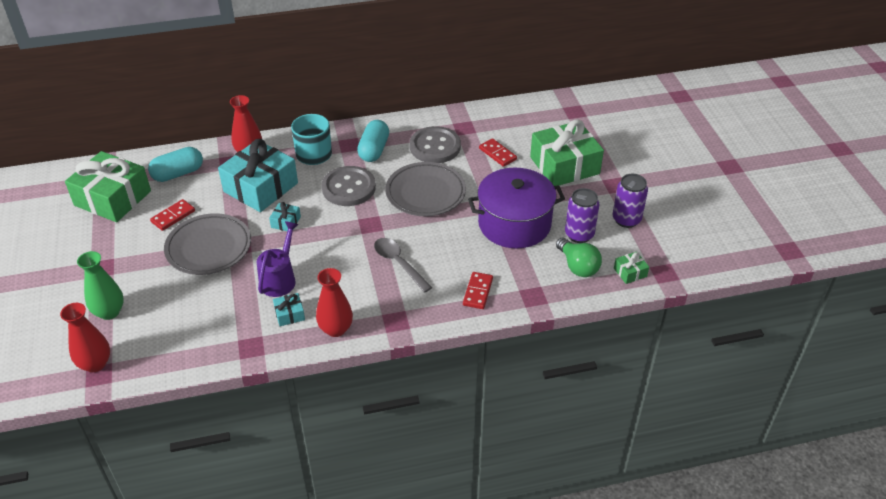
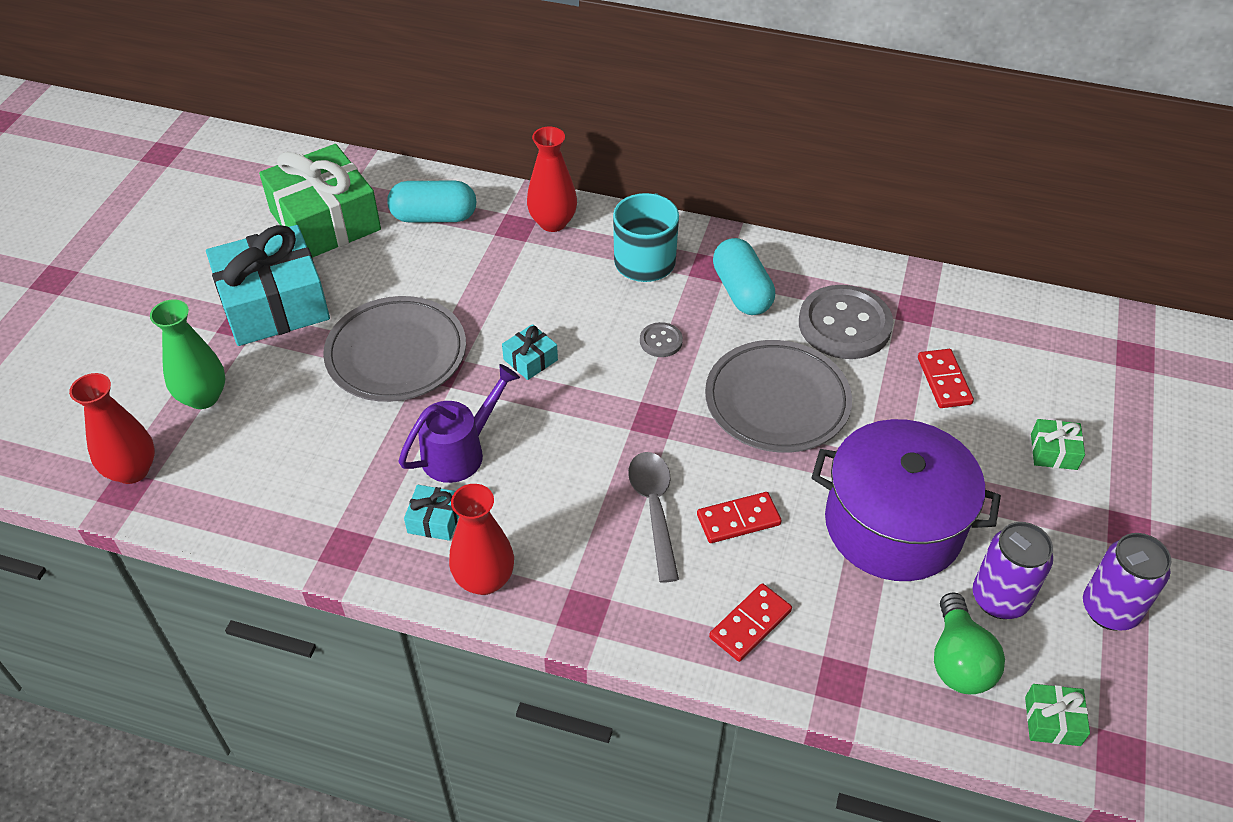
camera: 30 degrees right, 5 degrees up
(173, 216) = (383, 282): red domino -> red domino (738, 520)
(260, 187) = (532, 286): turquoise gift -> turquoise gift (274, 304)
(348, 188) = (661, 341): grey button -> grey button, size x0.46
(374, 150) = (741, 291): turquoise capsule -> turquoise capsule turned 60 degrees counterclockwise
(564, 165) = (1053, 452): green gift -> green gift, size x0.42

